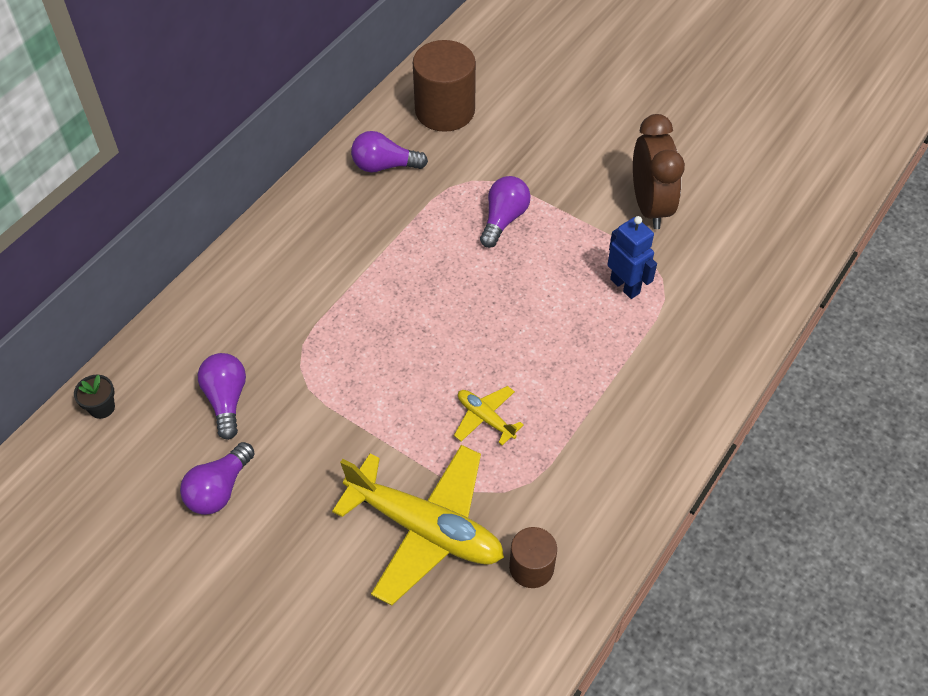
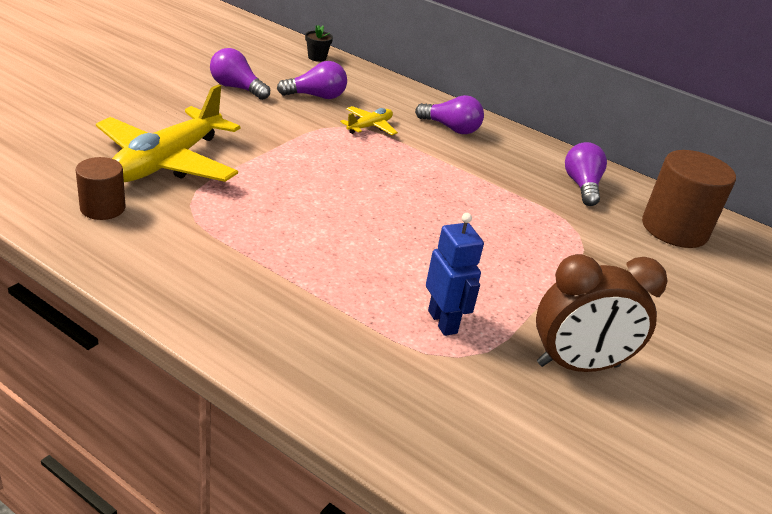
camera: 85 degrees right, 20 degrees down
(485, 418) = (274, 205): yellow plane -> yellow plane (369, 127)
(503, 219) = (529, 247): purple light bulb -> purple light bulb (451, 128)
(625, 286) = (443, 322): blue robot -> blue robot turned 75 degrees counterclockwise

